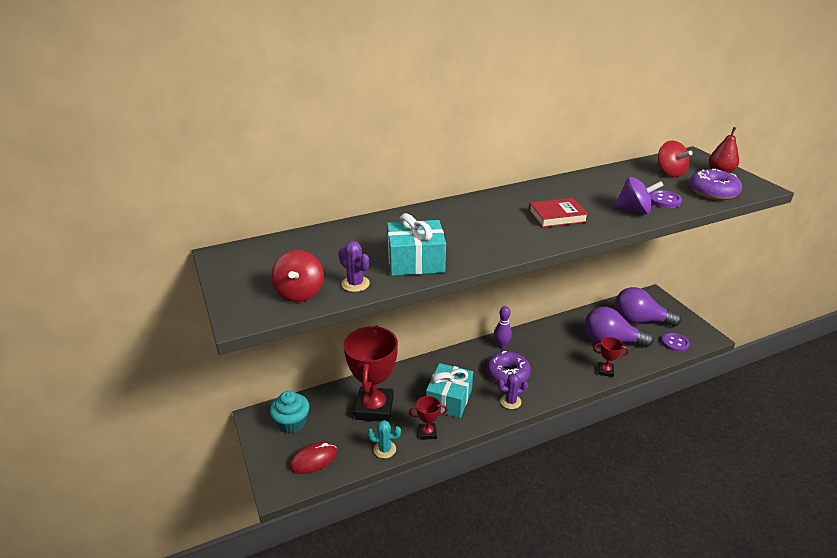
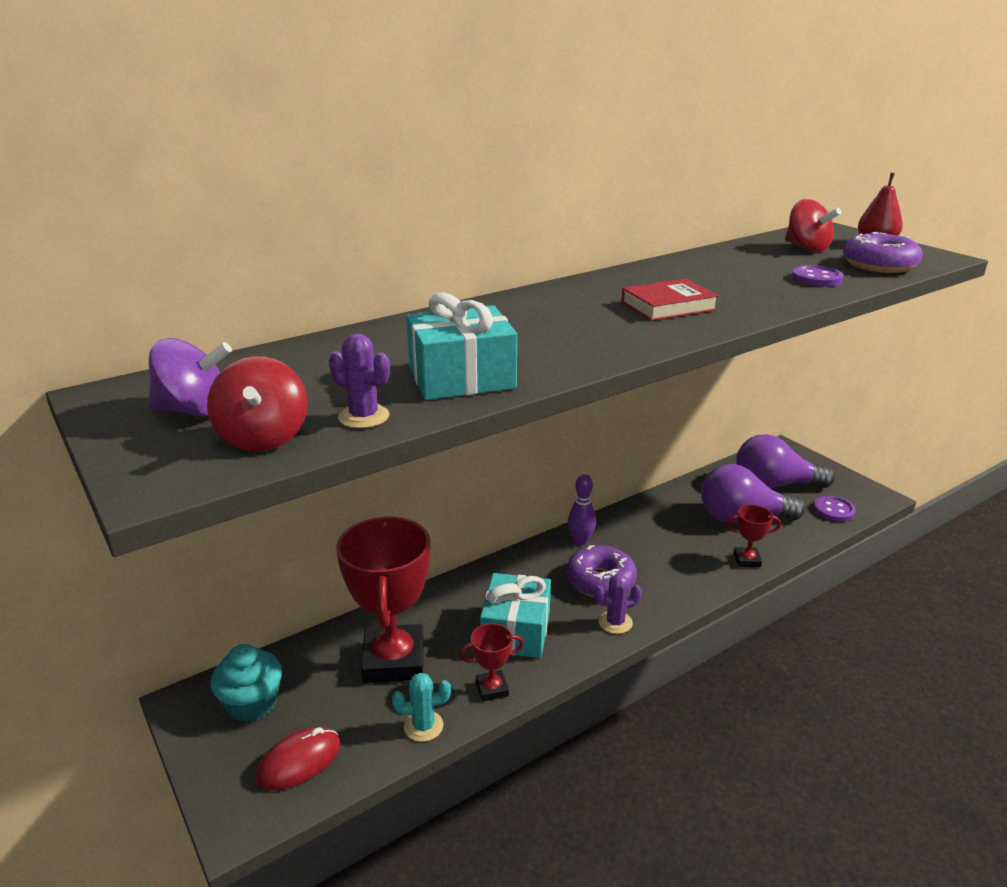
camera: 10 degrees left, 5 degrees down
(634, 211) = (779, 292): purple spinning top -> purple spinning top (194, 411)

